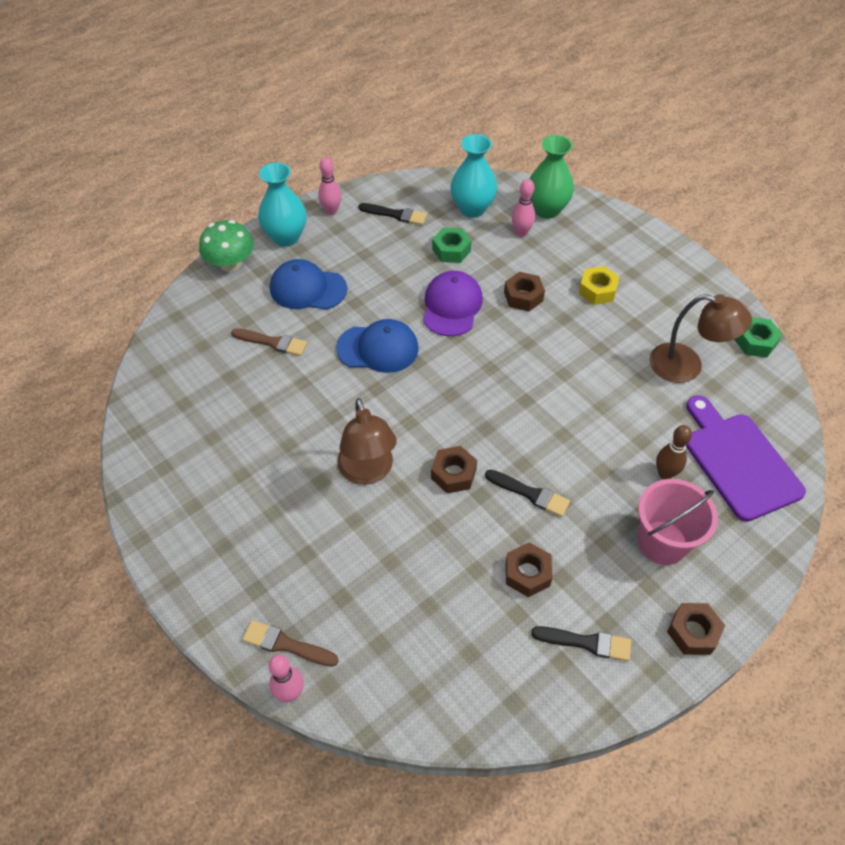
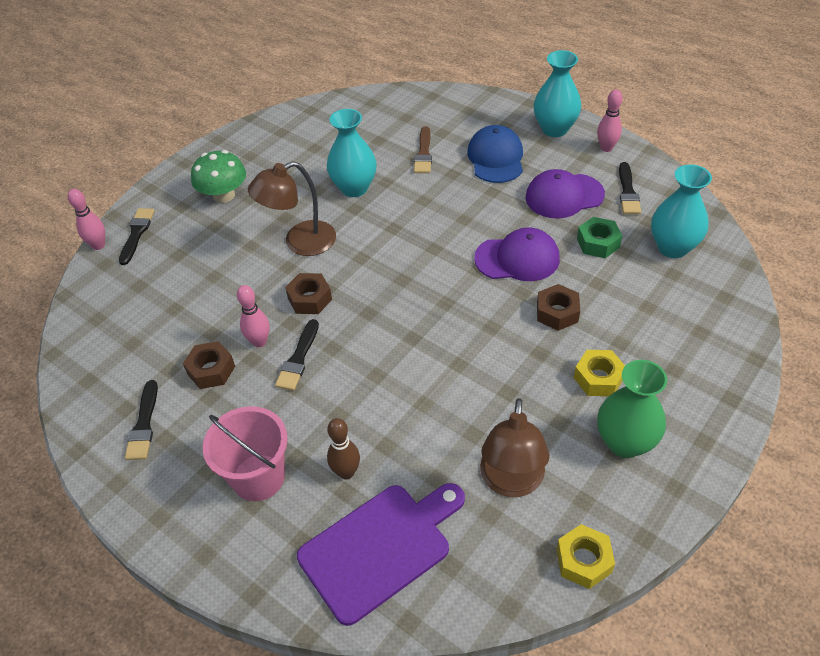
camera: 80 degrees right, 5 degrees down
(230, 264) = (504, 107): green mushroom -> green mushroom (224, 195)
(286, 644) = (136, 234): brown brush -> black brush
(300, 411) = (354, 188): none -> turquoise vase
(378, 348) = (441, 218): blue cap -> none
(383, 255) = (564, 196): none -> purple cap
(521, 233) = (657, 295): pink bowling pin -> pink bowling pin (259, 342)
(547, 210) = (711, 312): green vase -> green vase (625, 442)
(693, 632) = (158, 513): brown nut -> none
(755, 342) = (583, 560): green nut -> yellow nut

